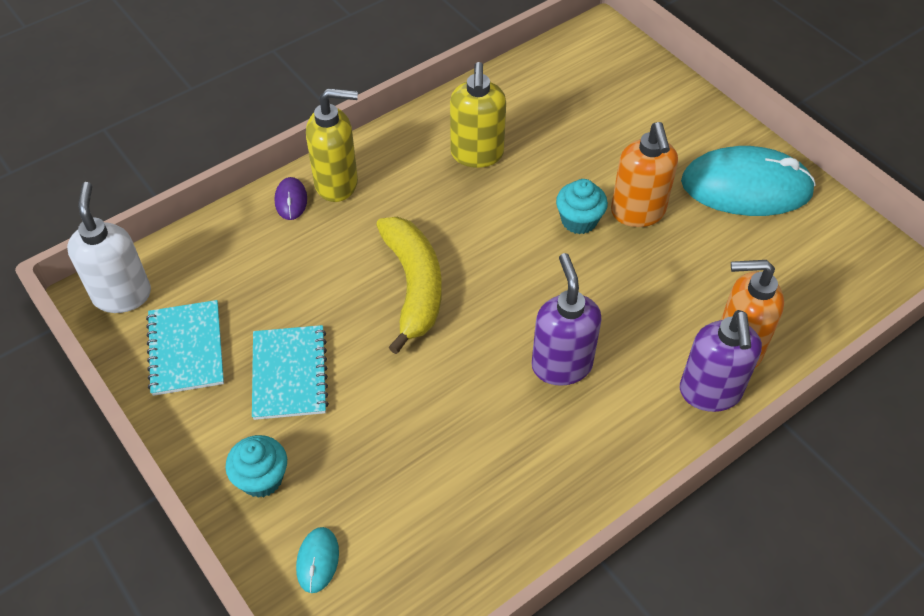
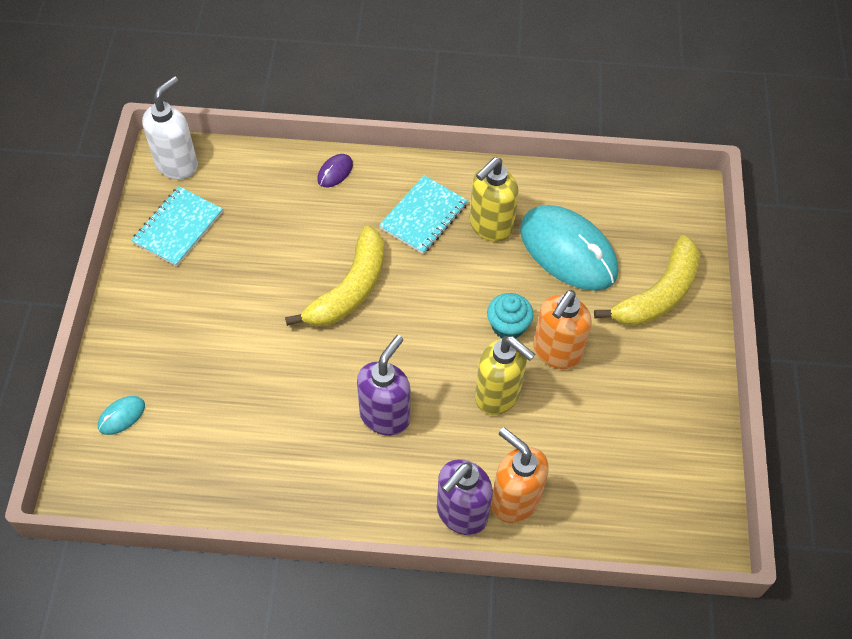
camera: 40 degrees right, 5 degrees up
(261, 478) = (140, 342): turquoise cupcake -> none
(289, 374) = (219, 289): turquoise notebook -> turquoise notebook (423, 216)
(337, 183) = (376, 181): yellow soap dispenser -> yellow soap dispenser (498, 395)
(662, 118) = (657, 294): none -> yellow banana
(746, 187) = (661, 394): turquoise mouse -> turquoise mouse (568, 251)

